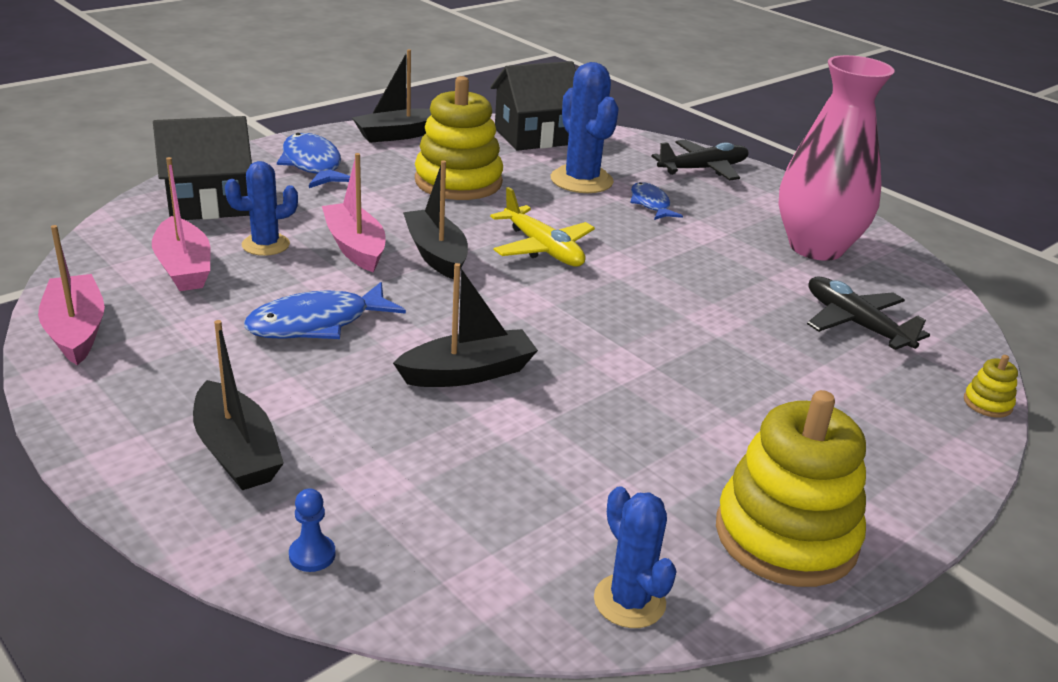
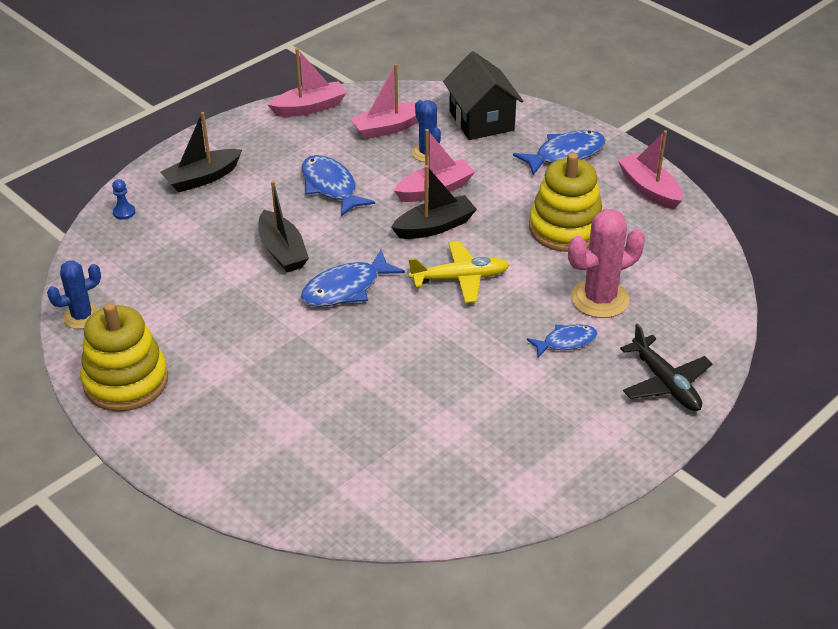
camera: 90 degrees right, 10 degrees up
(398, 135) = (649, 189): black boat -> pink boat
(534, 136) = (689, 268): black house -> none
(543, 248) = (460, 278): yellow plane -> yellow plane turned 150 degrees counterclockwise
(559, 325) = (346, 288): none -> blue fish
(581, 180) = (599, 299): blue cactus -> pink cactus
(816, 247) = (512, 449): pink vase -> none
(855, 324) = (376, 455): black plane -> none
(987, 403) = (267, 517): yellow stacking toy -> none

